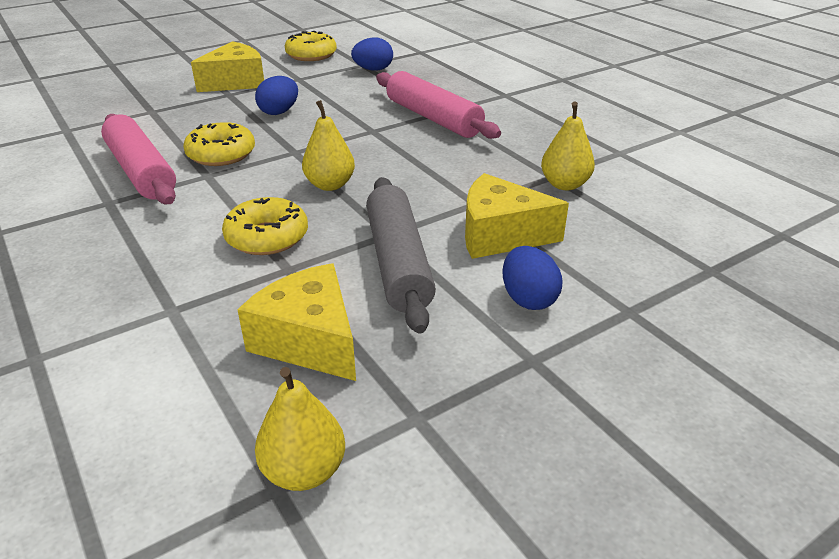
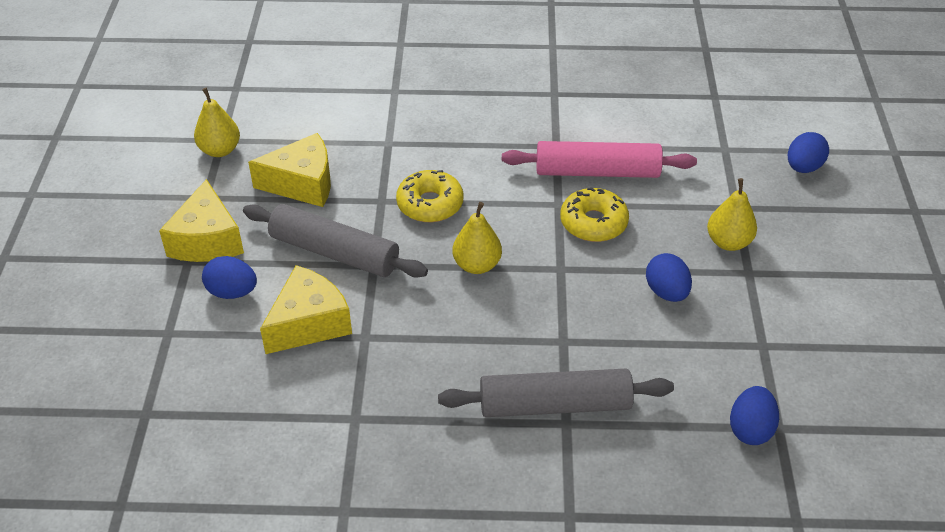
camera: 125 degrees right, 10 degrees up
(77, 100) = (803, 167): none -> blue egg
(236, 82) = (785, 289): yellow cheese -> yellow cheese (207, 240)
(311, 55) = (851, 392): yellow donut -> none
(433, 118) = (555, 405): pink rolling pin -> grey rolling pin
(564, 184) = (333, 416): yellow pear -> yellow pear (728, 242)

